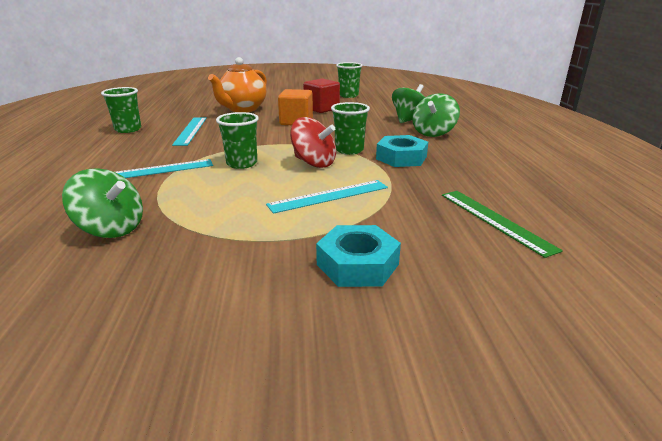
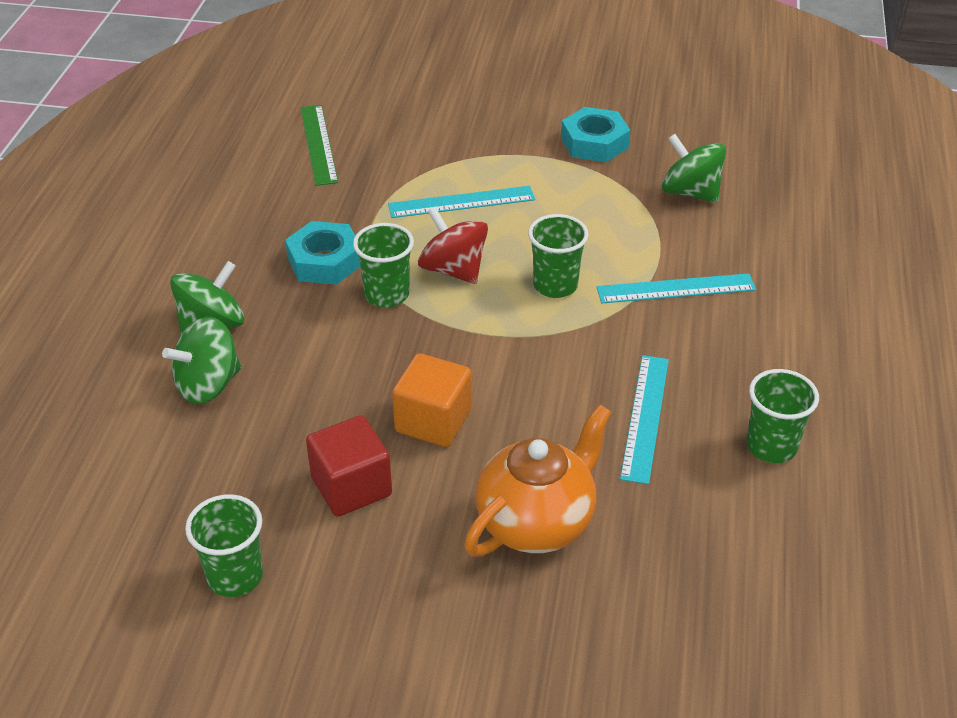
camera: 165 degrees left, 15 degrees up
(357, 264) = (473, 123): turquoise nut -> turquoise nut (594, 143)

